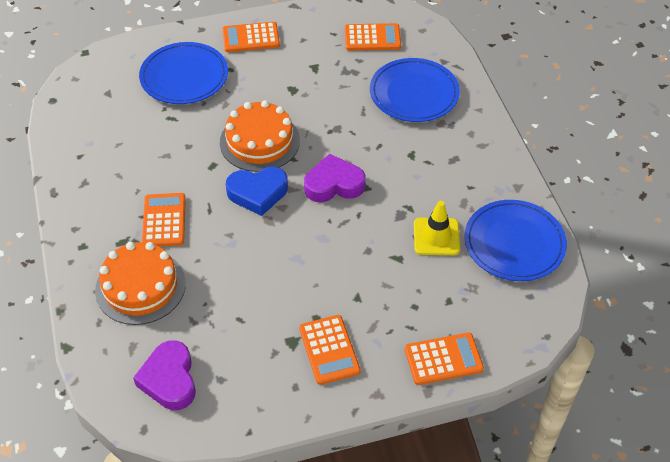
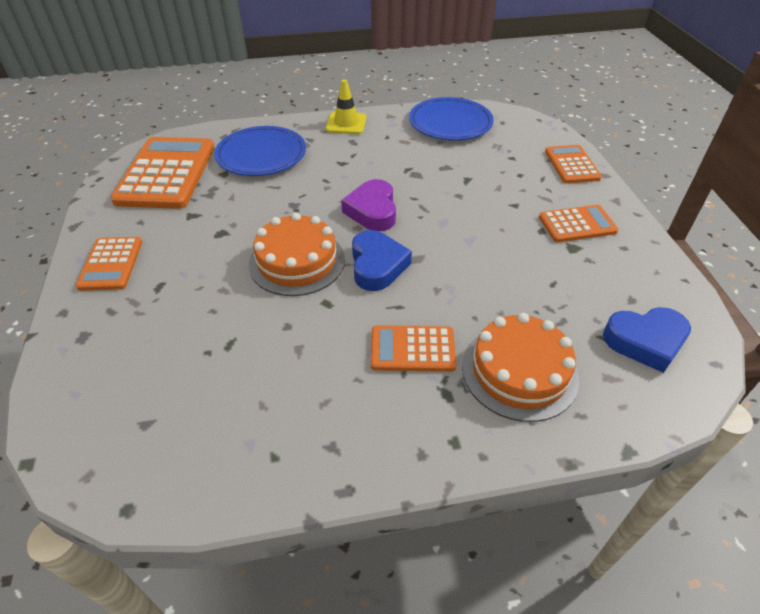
camera: 85 degrees left, 5 degrees down
(169, 379) = (645, 341): purple heart -> blue heart
(184, 77) = (153, 330): blue plate -> none
(372, 38) = (167, 173): orange calculator -> orange calculator, size x1.83
(436, 237) = (442, 157): yellow traffic cone -> yellow traffic cone (346, 123)

